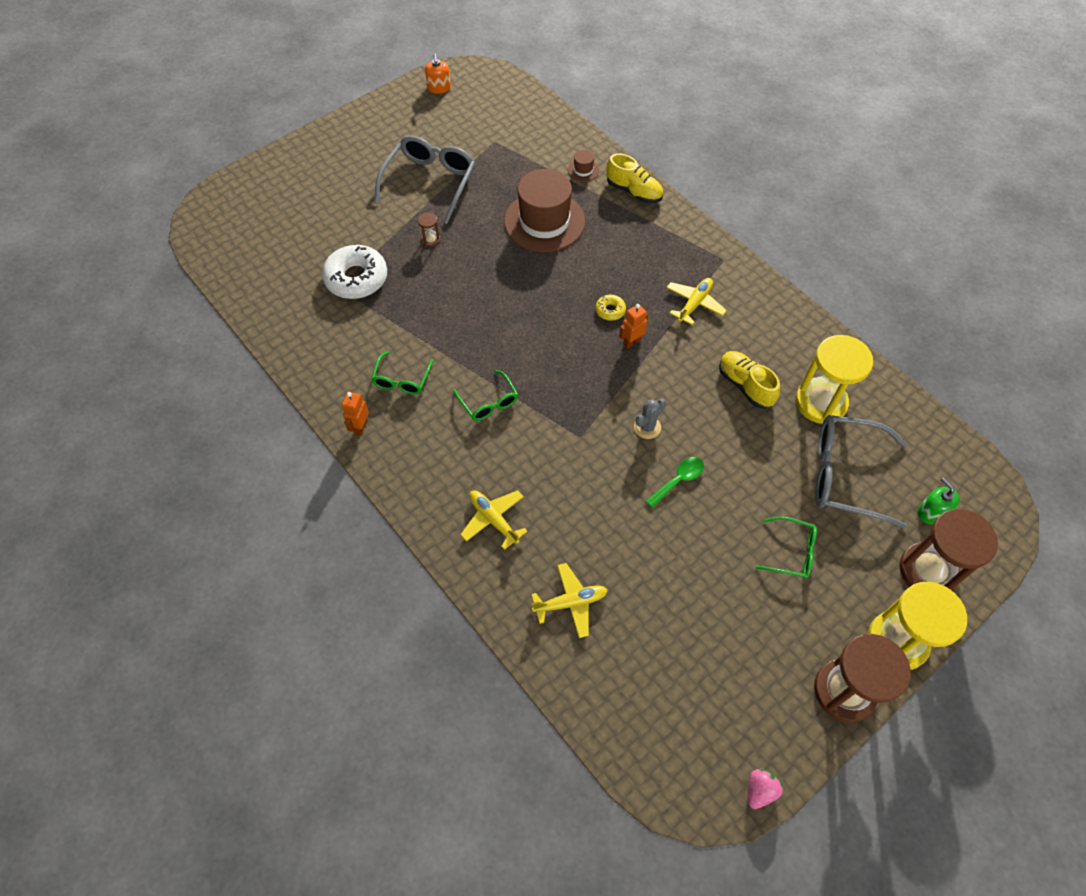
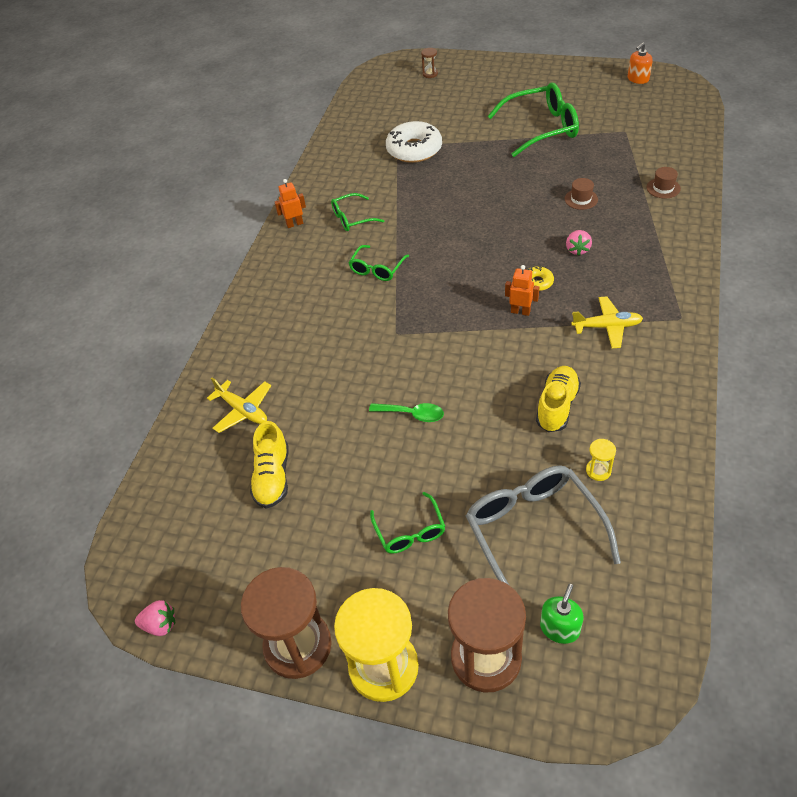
camera: 60 degrees right, 10 degrees down
(430, 183) = (541, 128): grey glasses -> green glasses
(430, 240) = (489, 159): brown hourglass -> brown hourglass (430, 74)
(493, 519) = (278, 329): yellow plane -> none
(544, 221) = (581, 199): brown hat -> brown hat, size x0.40
(598, 263) = (577, 250): none -> pink strawberry
(634, 191) = (681, 226): yellow shoe -> yellow shoe (273, 477)
(647, 427) = (445, 367): grey cactus -> none
(821, 402) = (598, 470): yellow hourglass -> yellow hourglass, size x0.41

